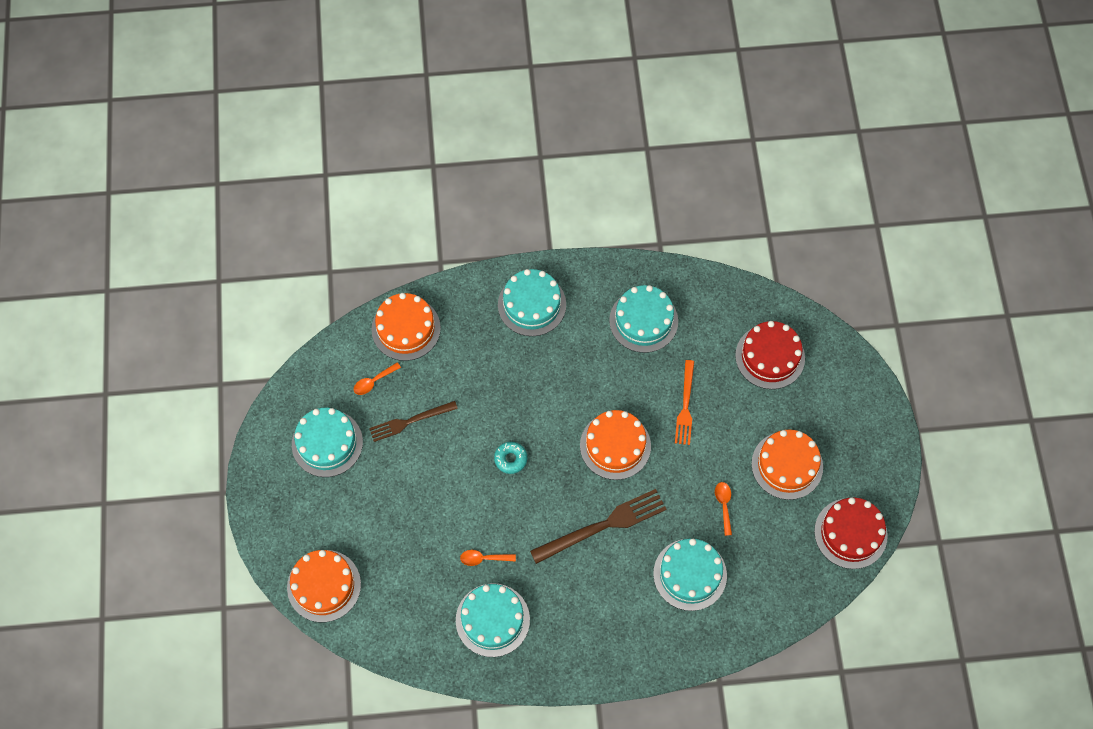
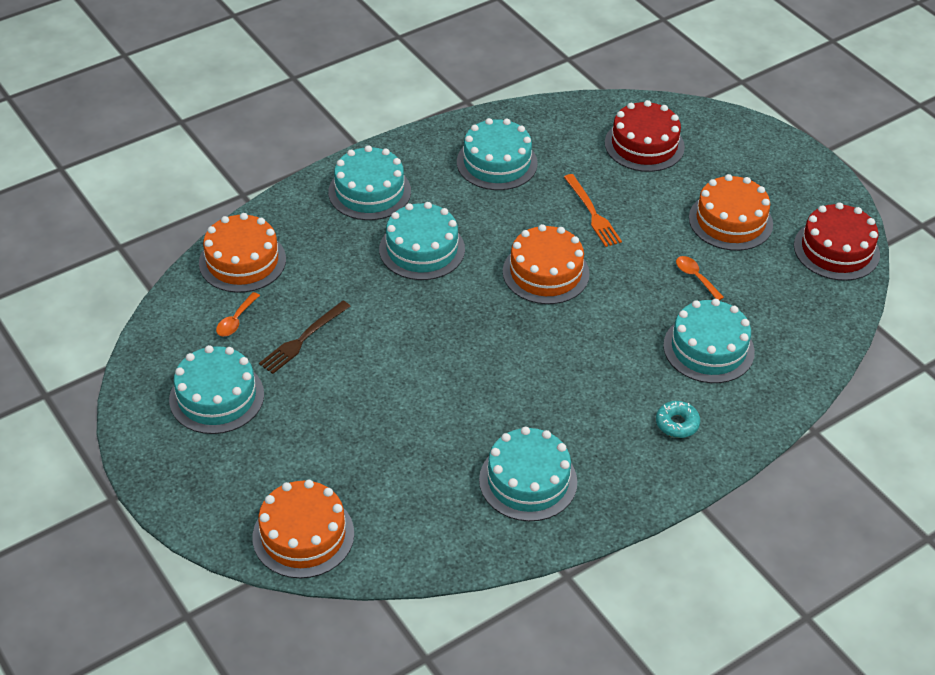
camera: 30 degrees left, 20 degrees down
(483, 558) = (476, 428): orange spoon -> none
(510, 459) = (441, 328): turquoise donut -> turquoise donut (677, 423)
(538, 379) = (422, 249): none -> turquoise cake
(603, 526) = (585, 345): brown fork -> none

